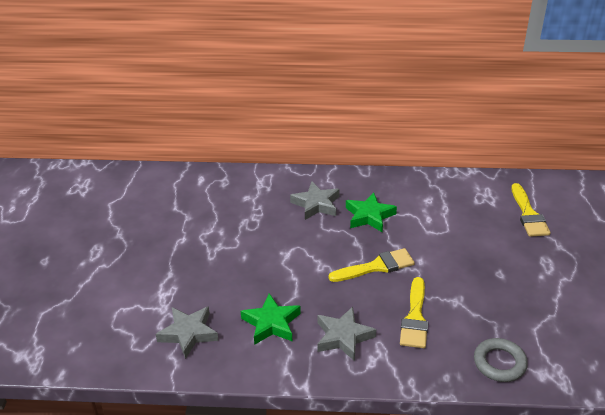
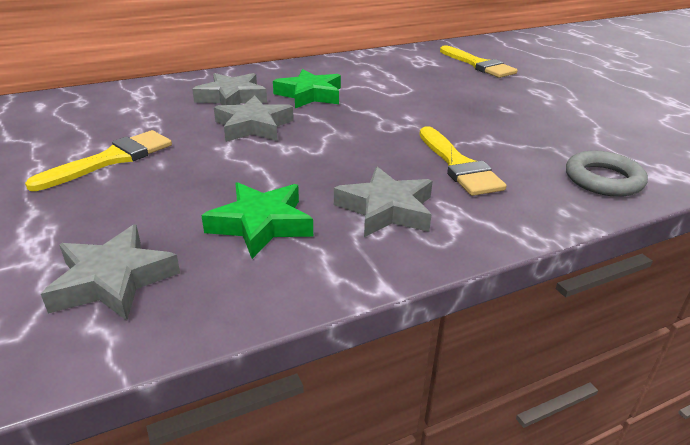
camera: 30 degrees left, 5 degrees down
(313, 239) = (253, 126): none -> grey star
(376, 266) = (361, 132): yellow brush -> yellow brush (112, 159)

